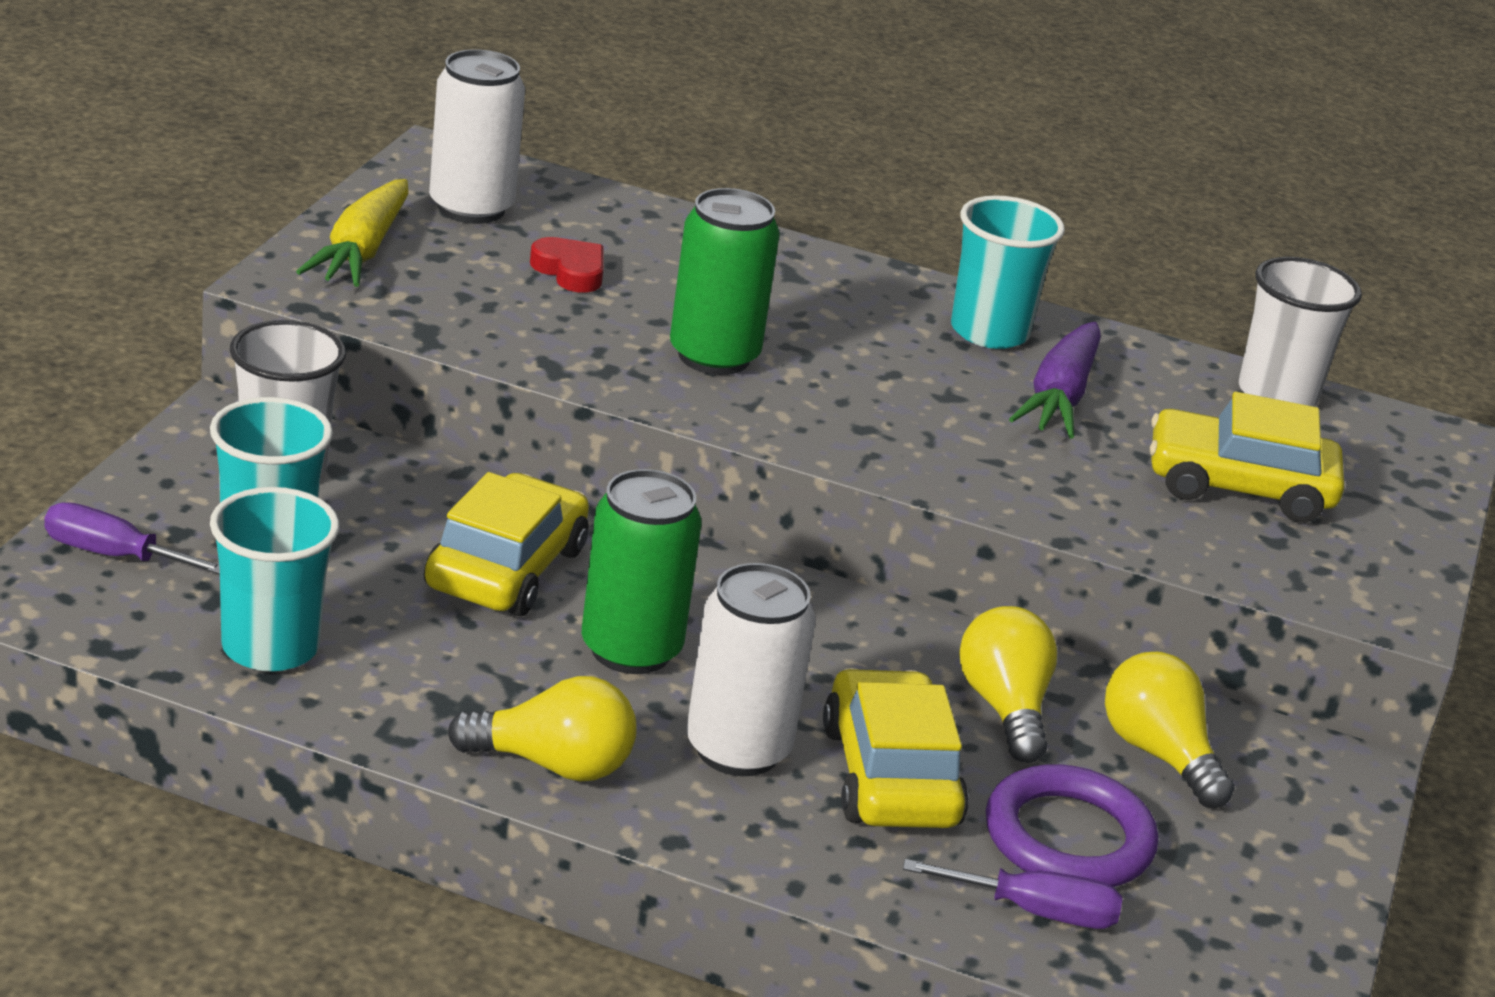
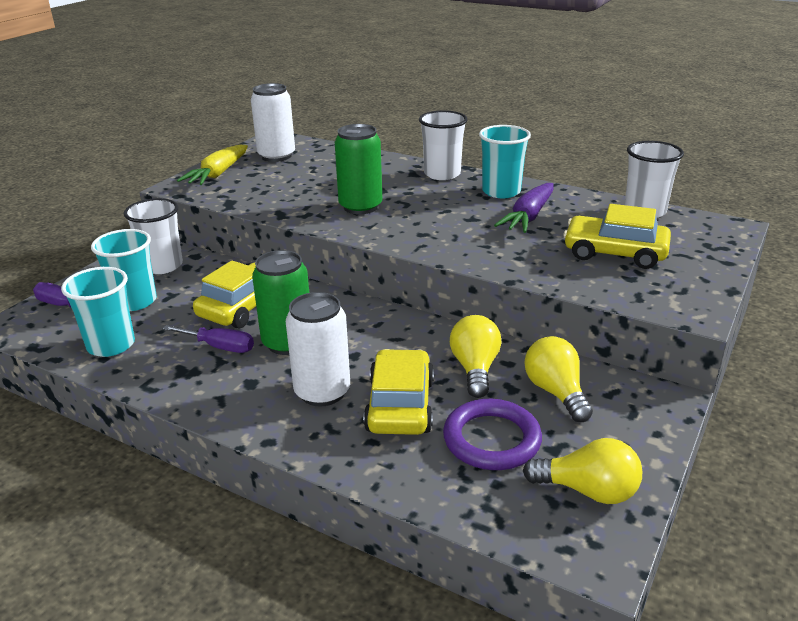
camera: 15 degrees right, 0 degrees up
(553, 764) = (221, 401): yellow light bulb -> yellow light bulb (588, 491)
(570, 271) = (309, 177): red heart -> none
(854, 280) = (442, 174): none -> white cup
(1035, 911) = (460, 483): purple screwdriver -> purple screwdriver (220, 347)

